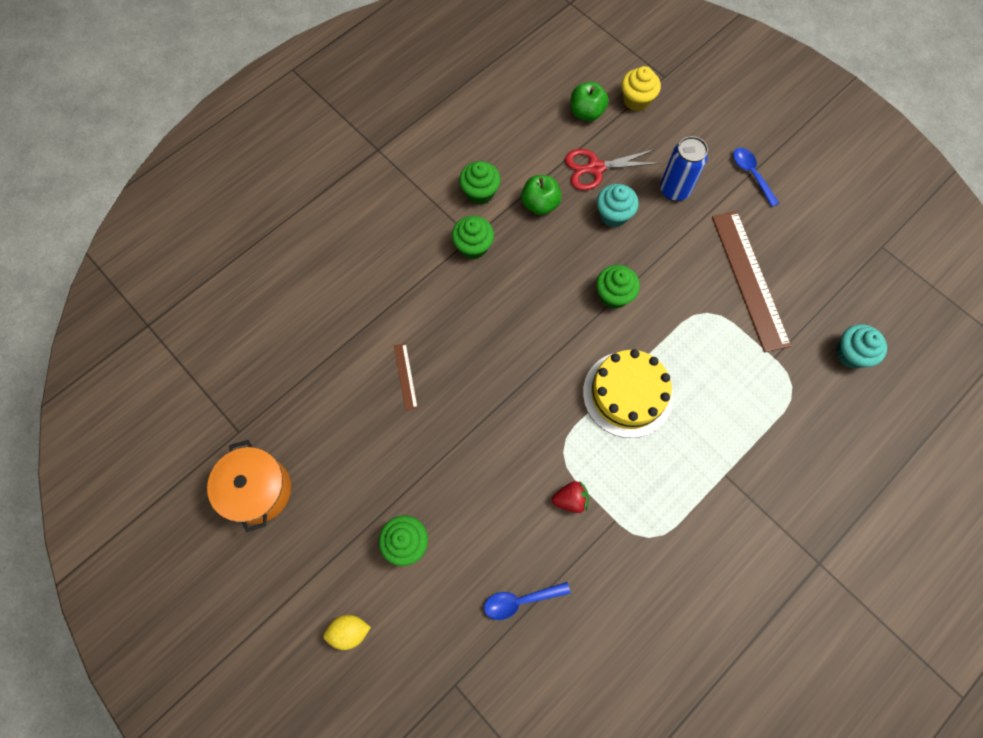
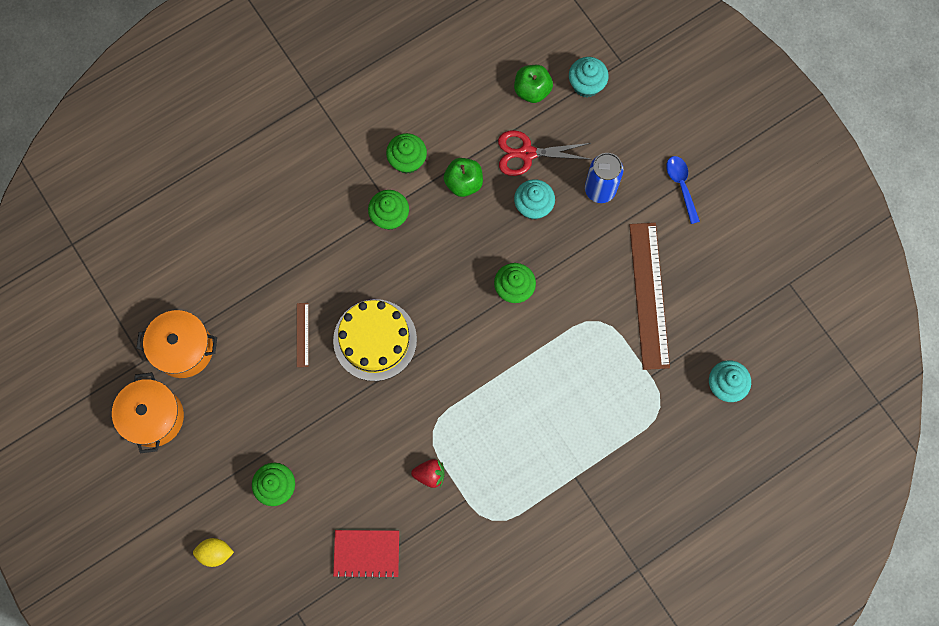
camera: 10 degrees right, 5 degrees up
(281, 412) = (183, 349): none -> orange pot
(520, 600) = (366, 554): blue spoon -> red notebook
(627, 394) = (504, 387): yellow cake -> yellow cake (375, 340)
(636, 100) = (586, 85): yellow cupcake -> turquoise cupcake

